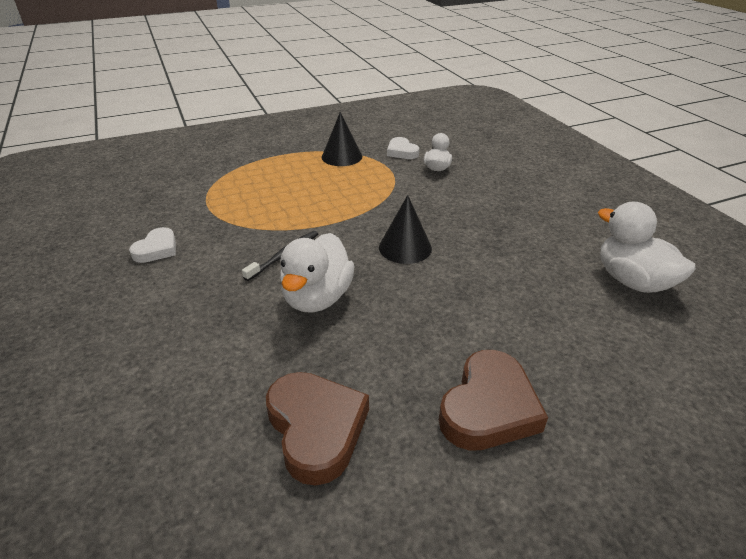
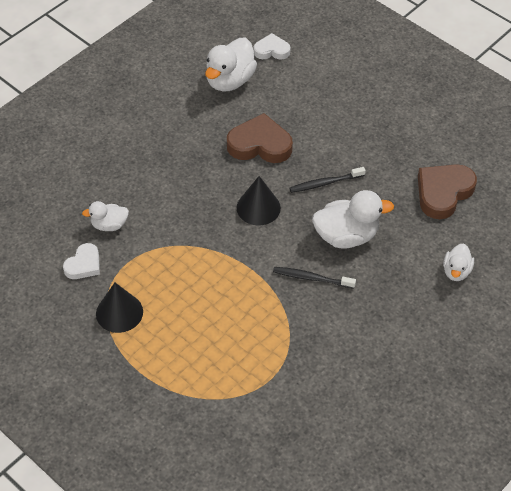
camera: 115 degrees left, 15 degrees up
(157, 249) = (355, 370): white heart -> white heart (271, 50)
(177, 378) = (456, 271): none -> white duck
(411, 308) = (325, 183): none -> black toothbrush
(488, 407) = (383, 129): brown heart -> brown heart (260, 144)

